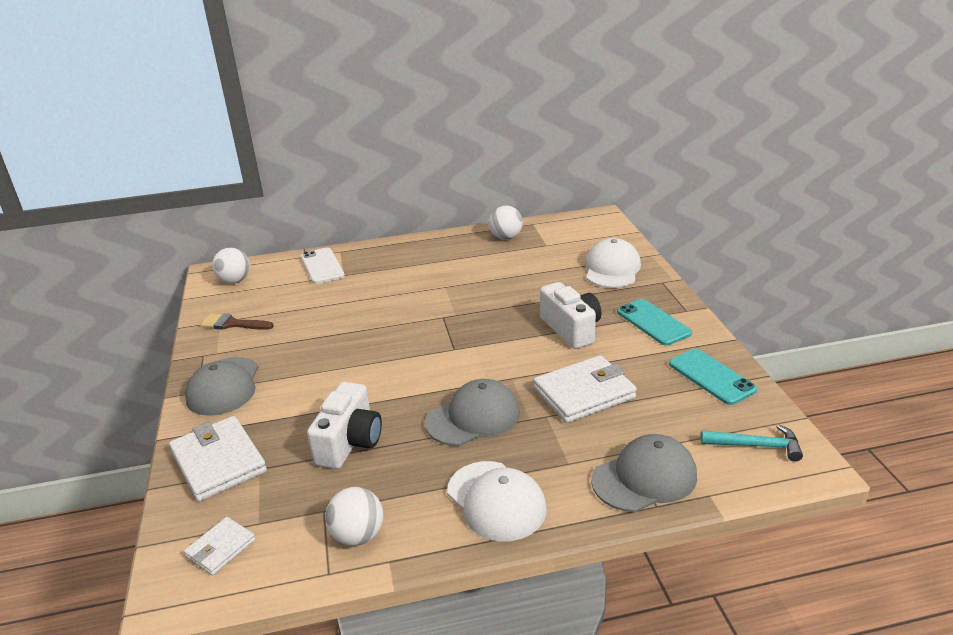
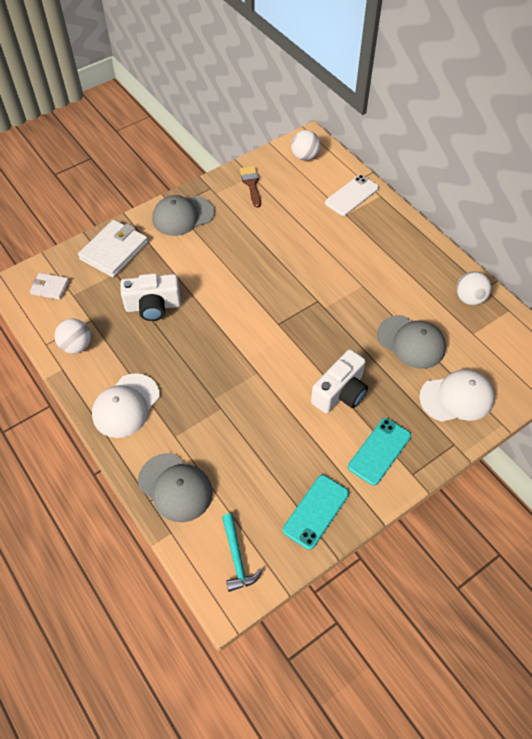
camera: 65 degrees right, 25 degrees up
(473, 417) = (202, 364): grey cap -> grey cap (411, 342)
(584, 393) = (257, 425): white wallet -> none

